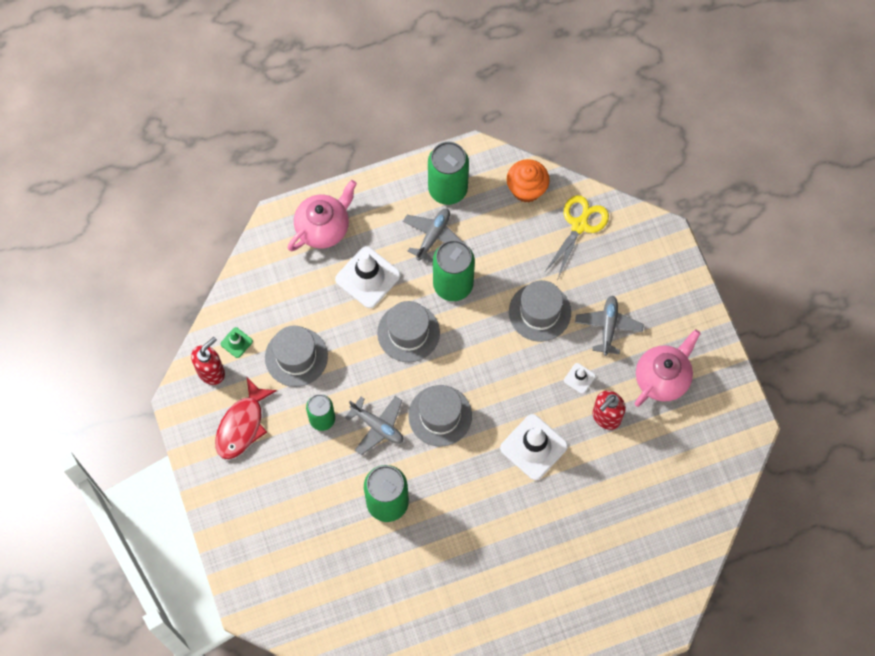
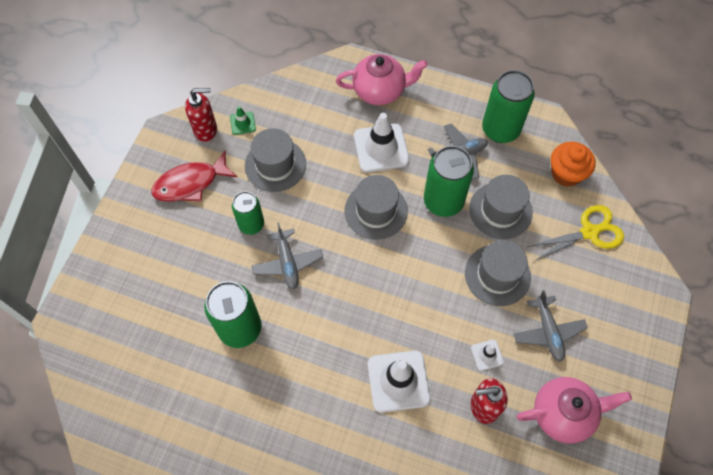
camera: 40 degrees right, 5 degrees down
(440, 415) = (343, 293): grey hat -> grey hat (500, 210)
(608, 327) = (548, 332): grey plane -> grey plane turned 120 degrees clockwise

